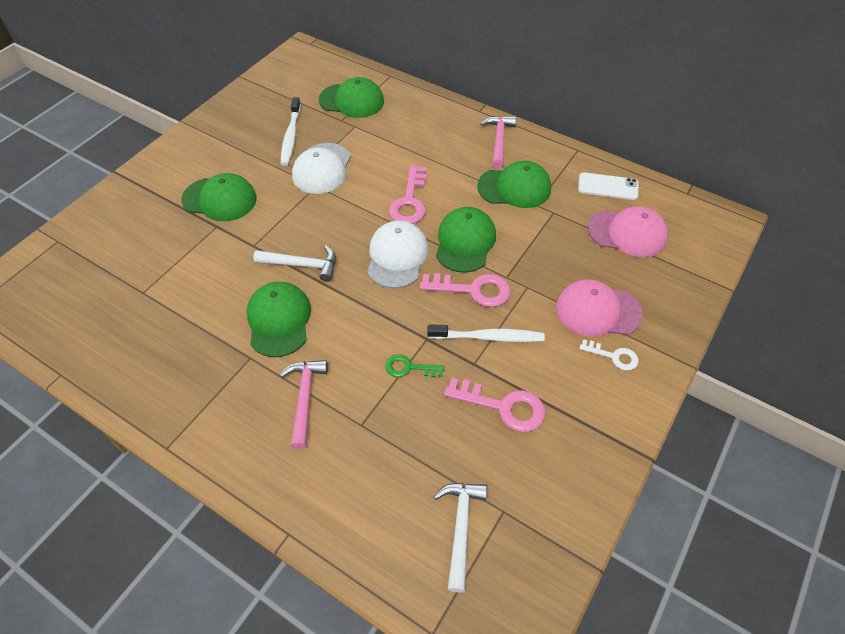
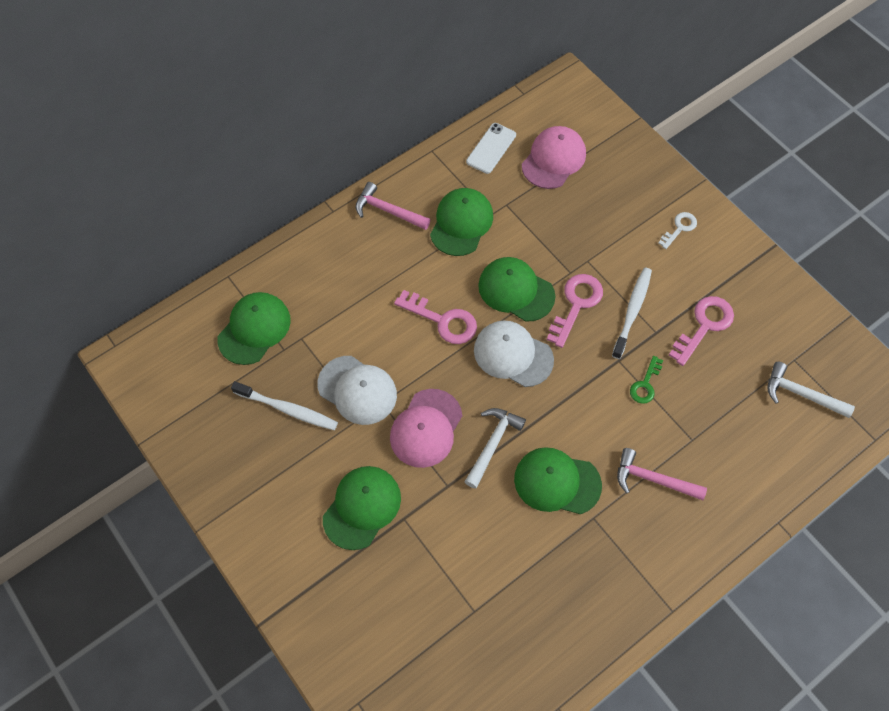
camera: 70 degrees left, 10 degrees up
(598, 311) = (631, 219): pink cap -> pink cap (426, 428)

